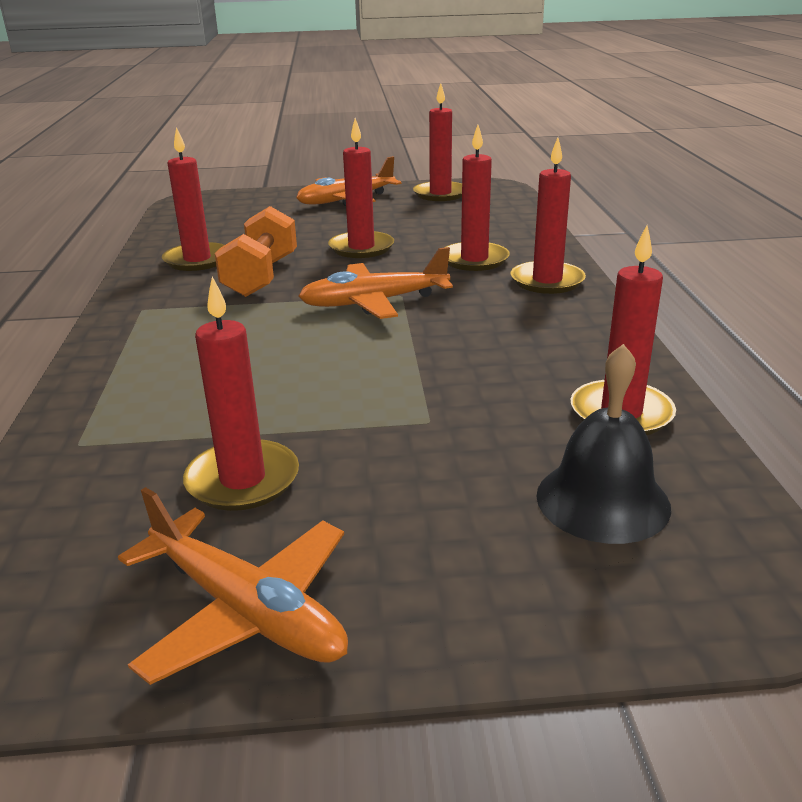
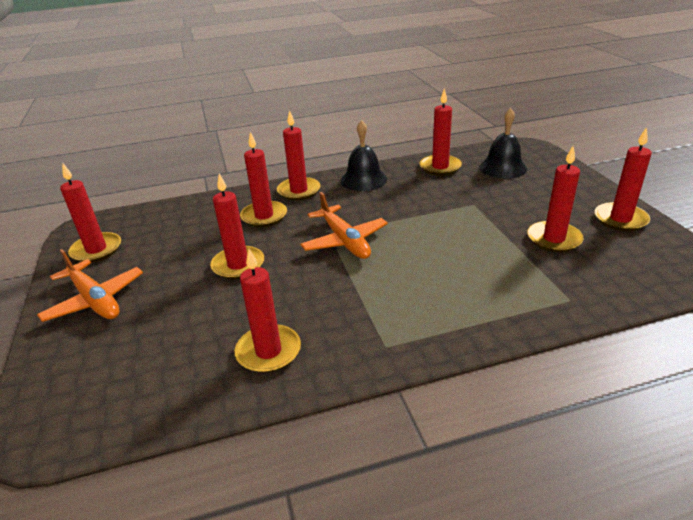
camera: 100 degrees left, 5 degrees up
(245, 610) = (620, 219): orange plane -> red candle
(261, 276) = (305, 300): orange dumbbell -> none
(576, 330) = (363, 179): none -> black bell

